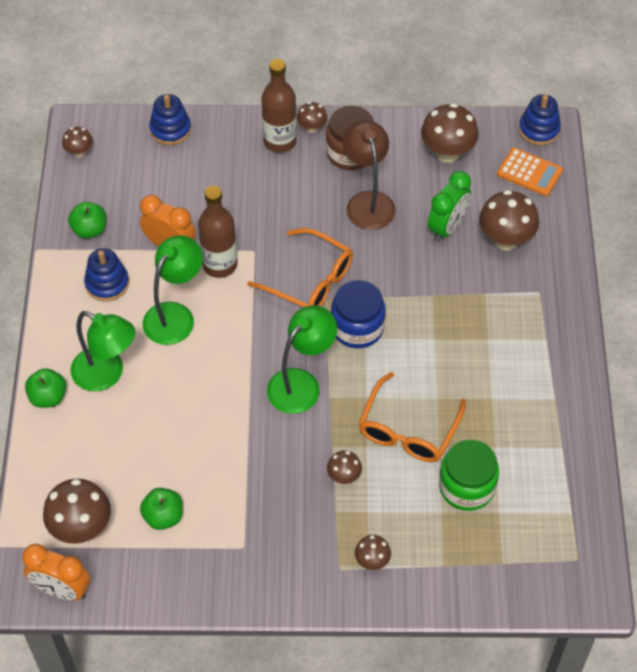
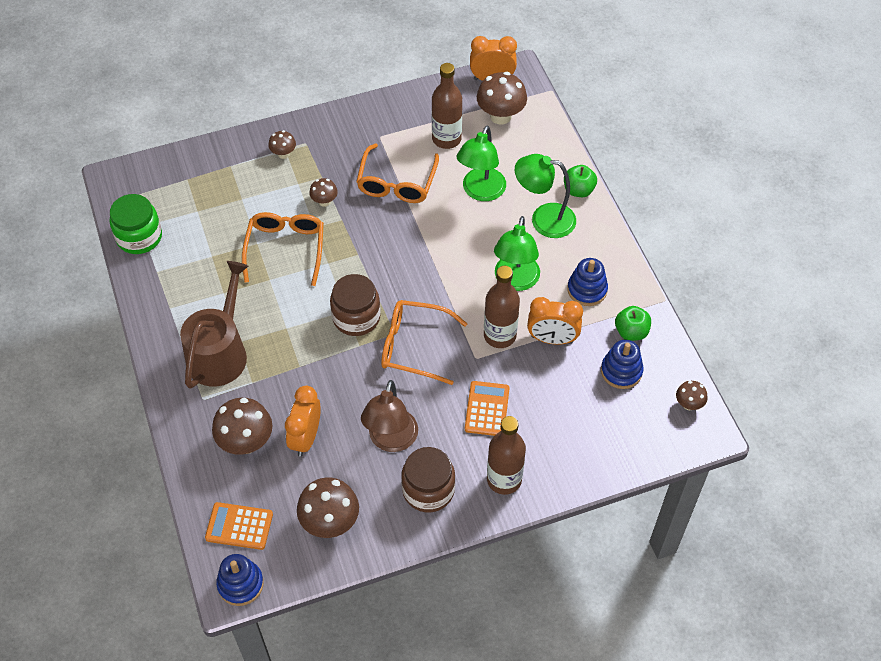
camera: 160 degrees right, 0 degrees up
(163, 516) = (446, 139): green apple -> brown bottle
(170, 129) = (617, 458): blue stacking toy -> blue stacking toy (621, 371)
(249, 474) = (397, 182): none -> orange glasses
(266, 202) = (487, 409): none -> orange calculator
(301, 383) = (385, 258): green lamp -> green lamp (480, 192)
(312, 128) = (479, 506): brown mushroom -> none
(357, 327) = (356, 317): blue jar -> brown jar
(368, 202) = (391, 440): brown lamp -> brown lamp turned 45 degrees clockwise
(447, 227) = (306, 437): green clock -> orange clock
(466, 487) = (227, 221): green jar -> green jar (139, 237)
(511, 334) = (220, 352): none -> brown watering can

